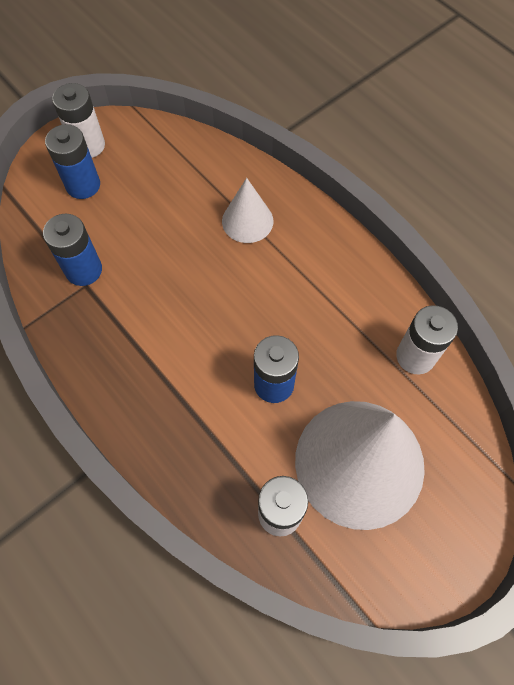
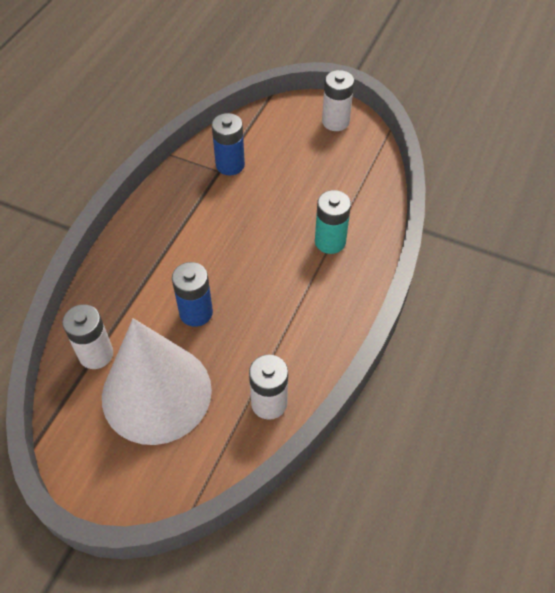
camera: 65 degrees right, 10 degrees down
(83, 185) = (299, 134): blue battery -> none
(247, 221) = (330, 241): white cone -> turquoise battery

